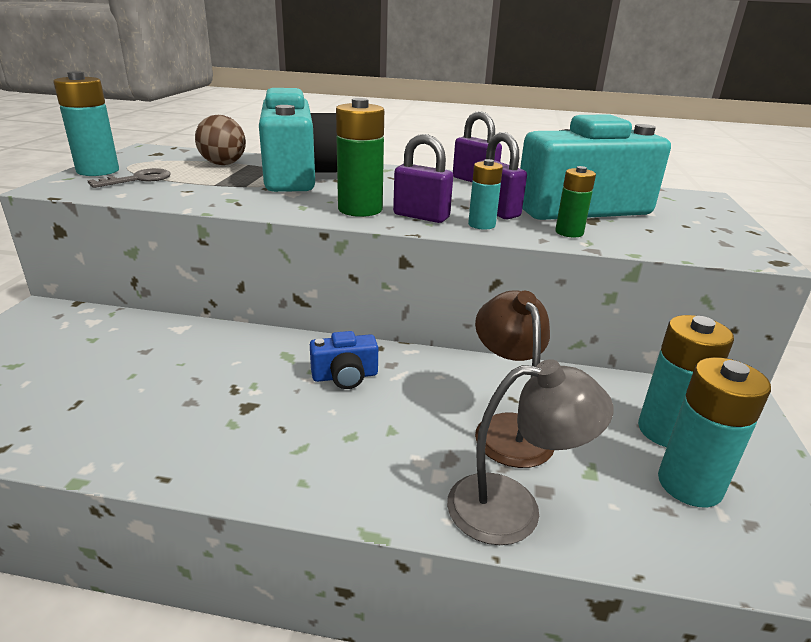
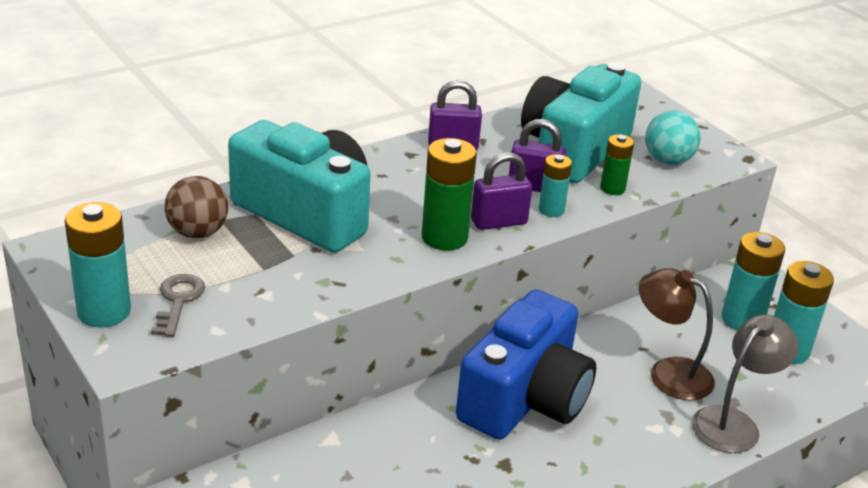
camera: 45 degrees left, 5 degrees up
(345, 376) = (525, 399): blue camera -> blue camera, size x2.32
(667, 236) = (667, 161): none -> turquoise ball

